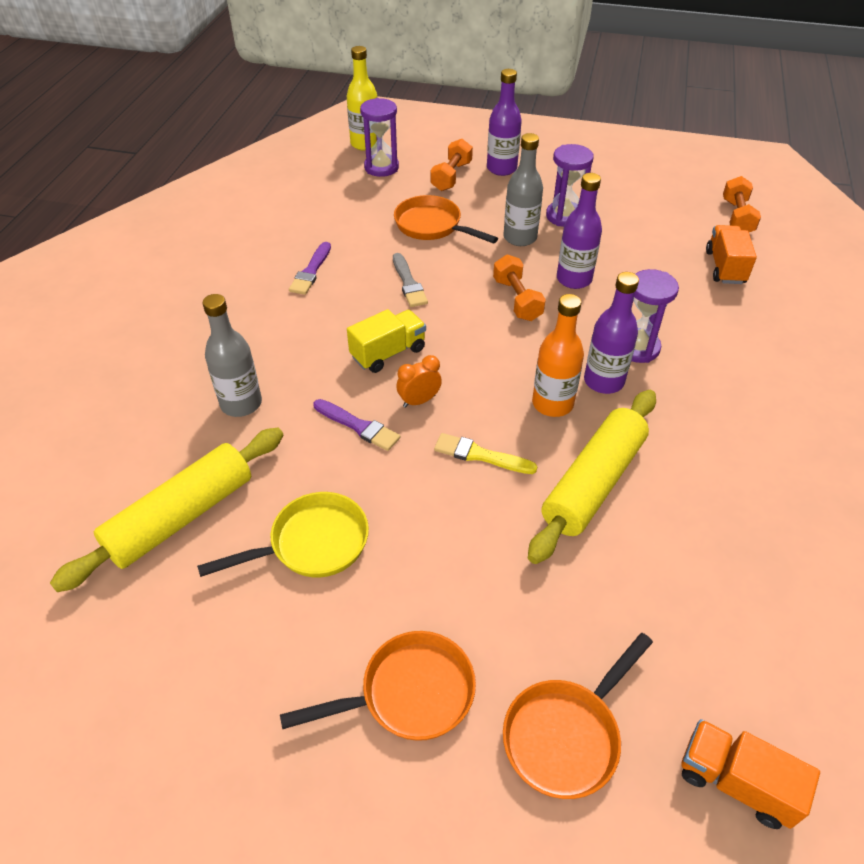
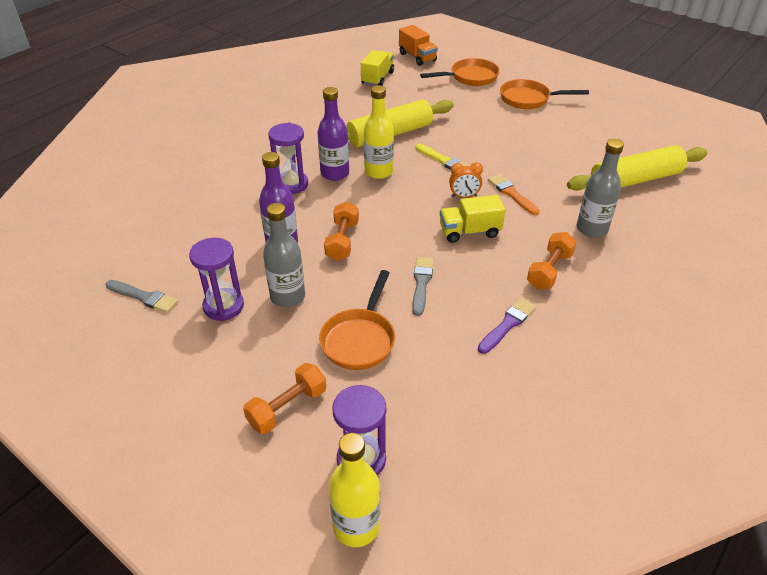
camera: 155 degrees left, 5 degrees down
(312, 544) = (559, 151): yellow pan -> none
(358, 426) = (511, 194): purple brush -> orange brush
(432, 226) = (360, 339): orange pan -> orange pan turned 45 degrees clockwise
(501, 168) = (220, 398): purple bottle -> none
(552, 403) = (378, 172): orange bottle -> yellow bottle
(635, 204) = (144, 297): none -> grey brush
(725, 267) = (157, 216): orange truck -> none
(737, 217) = (80, 253): orange dumbbell -> orange dumbbell (549, 271)
(743, 643) = (377, 78): none -> yellow truck

